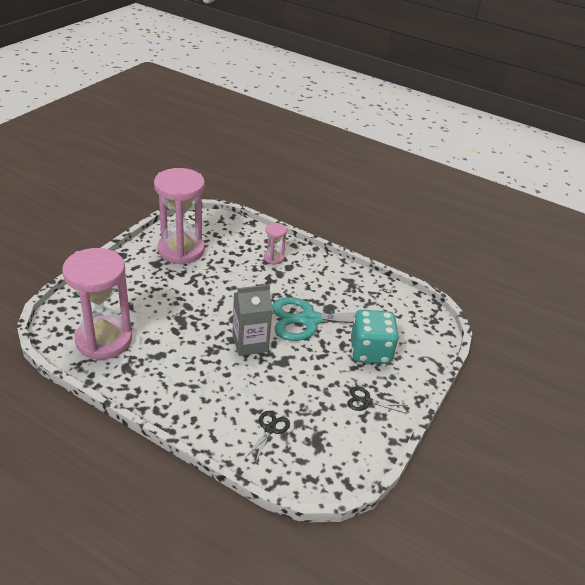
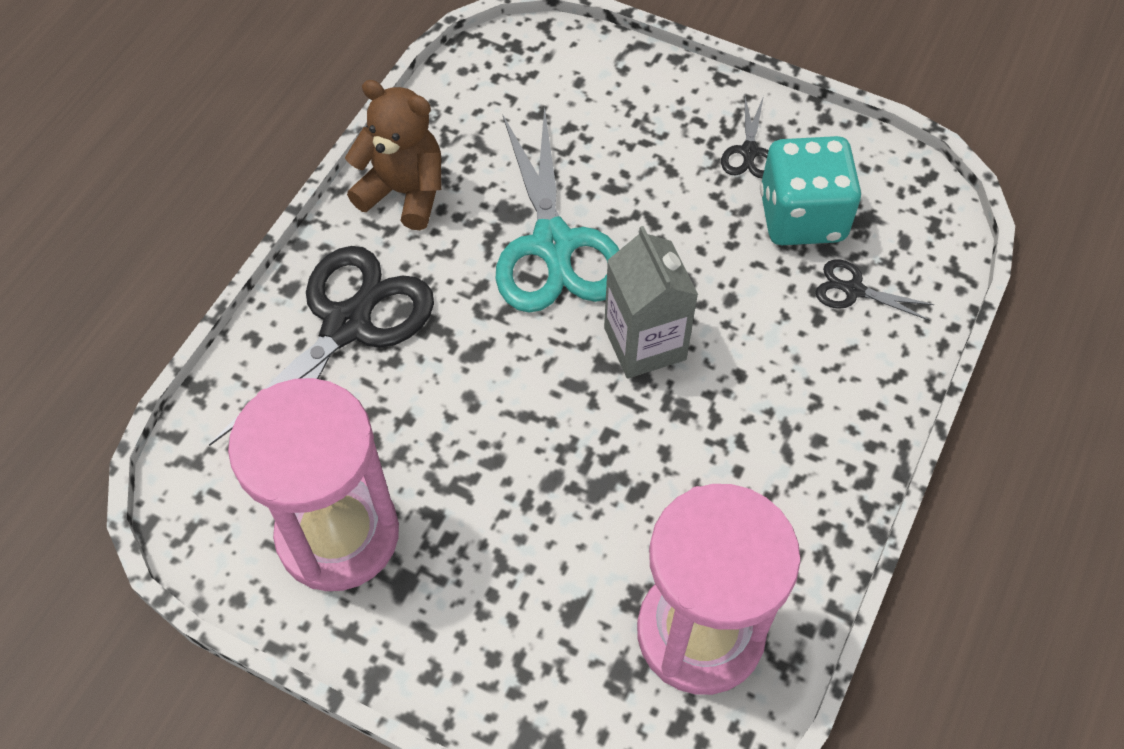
camera: 90 degrees left, 20 degrees up
(273, 258) = (347, 325): pink hourglass -> black scissors
(341, 278) = (404, 192): none -> brown teddy bear
(370, 351) = (622, 144): turquoise dice -> turquoise dice (802, 217)

